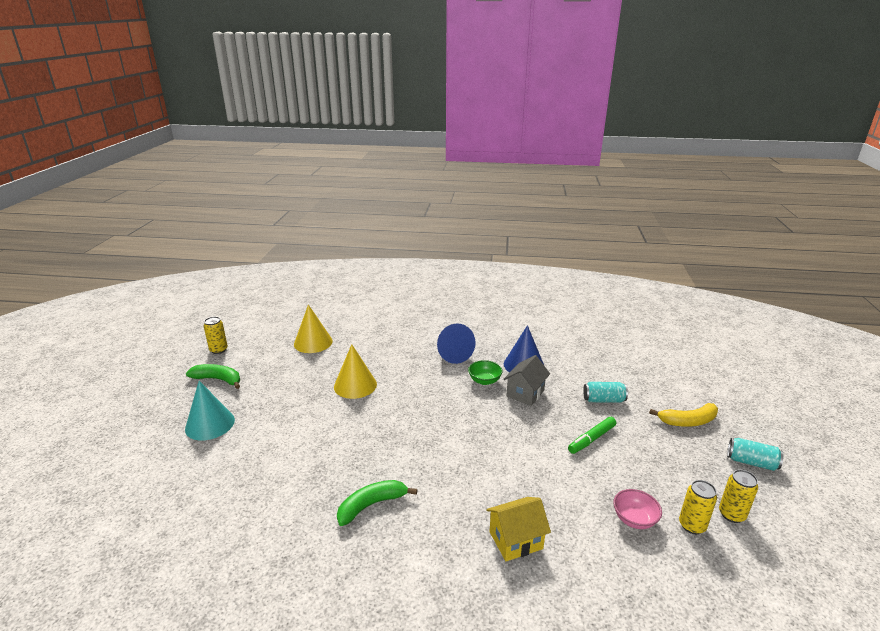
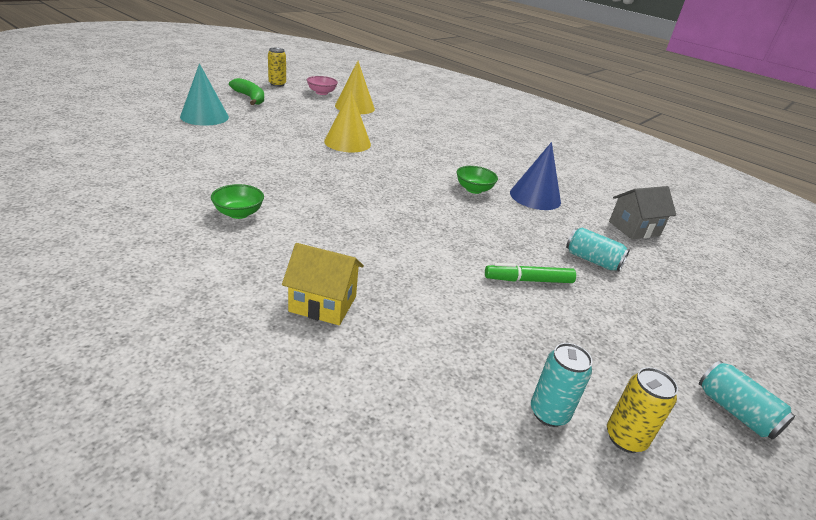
camera: 30 degrees right, 5 degrees up
(371, 505) = (238, 213): green banana -> green bowl
(452, 353) = (470, 160): blue cone -> none
(525, 393) = (504, 215): grey house -> grey house (634, 228)
(634, 519) = (480, 364): pink bowl -> pink bowl (321, 93)
(688, 421) = (687, 329): yellow banana -> none
(692, 525) = (549, 413): yellow can -> turquoise can

